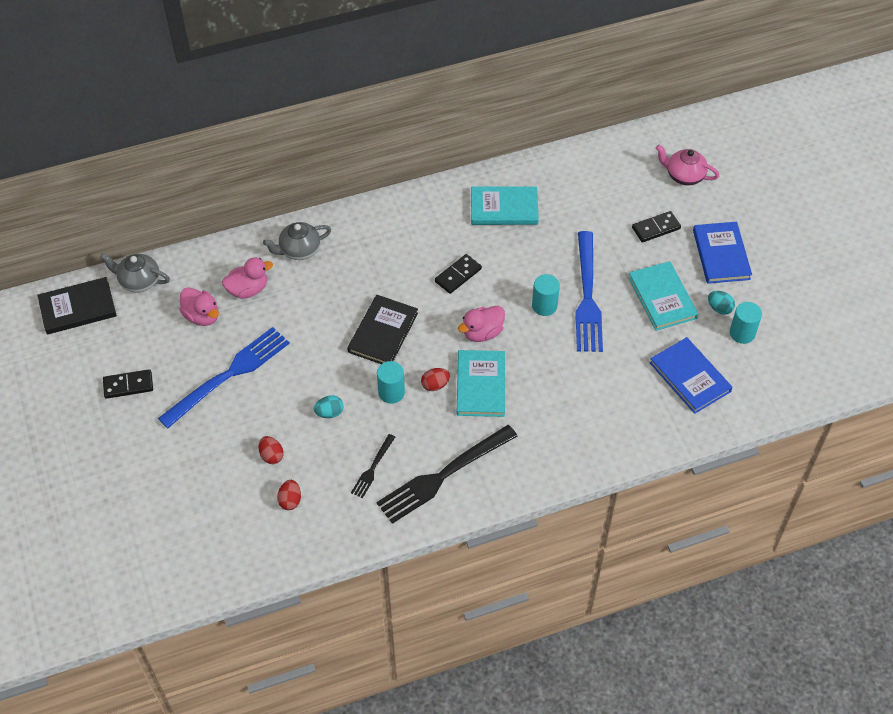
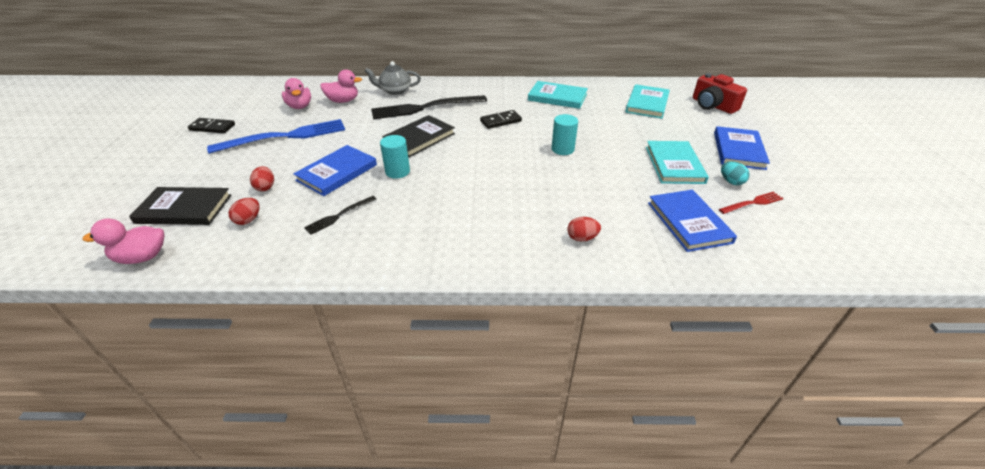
camera: 20 degrees right, 15 degrees down
(78, 308) = (228, 89): black book -> black book (184, 209)
(139, 281) = (279, 85): grey teapot -> none
(329, 413) = (337, 172): turquoise egg -> blue book
(435, 385) = (438, 175): red egg -> red egg (582, 238)
(442, 476) = (396, 237): black fork -> black fork (424, 108)
(480, 385) = (477, 184): turquoise book -> turquoise book (647, 104)
(482, 333) = (500, 154): pink duck -> pink duck (142, 257)
(587, 297) = (603, 152): blue fork -> none
(656, 228) = (680, 126): black domino -> none
(684, 176) = (712, 105): pink teapot -> red camera
(742, 333) = (753, 203): turquoise cylinder -> red fork

